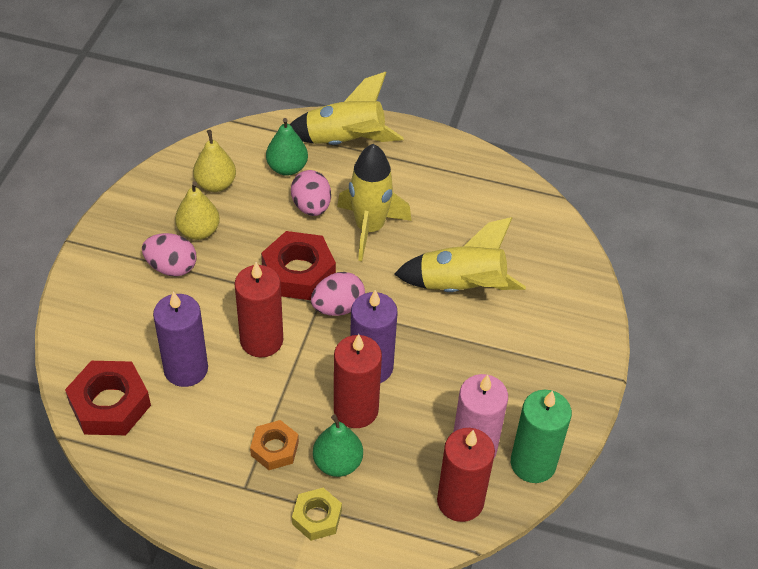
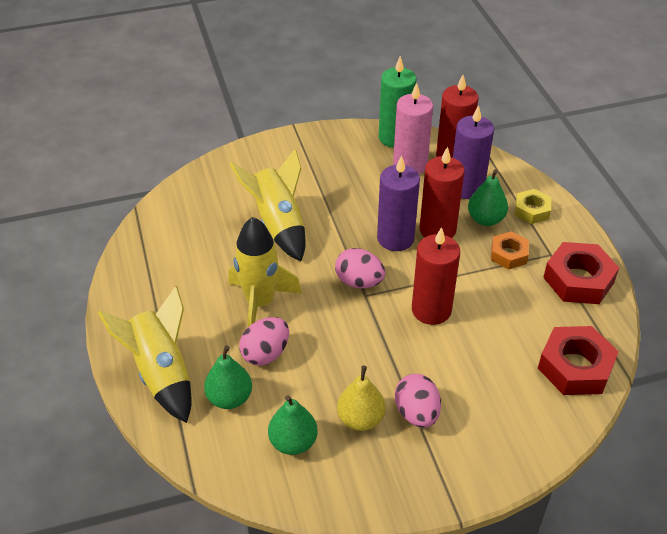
camera: 120 degrees left, 5 degrees down
(186, 369) = (500, 340): purple candle -> purple candle (466, 188)
(216, 184) = (293, 442): yellow pear -> green pear
(298, 272) = (346, 323): red nut -> red nut (578, 280)

